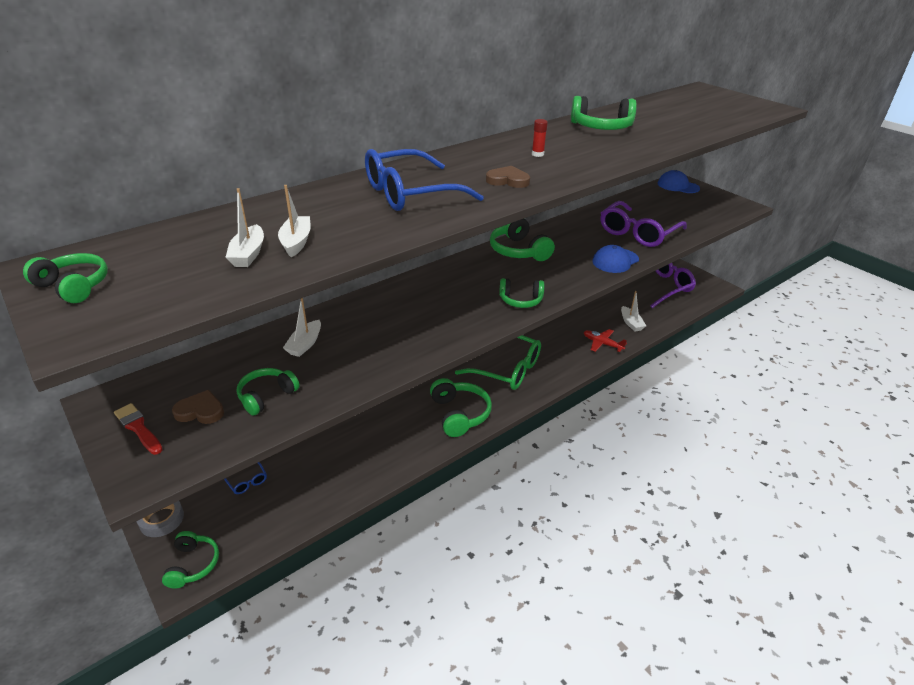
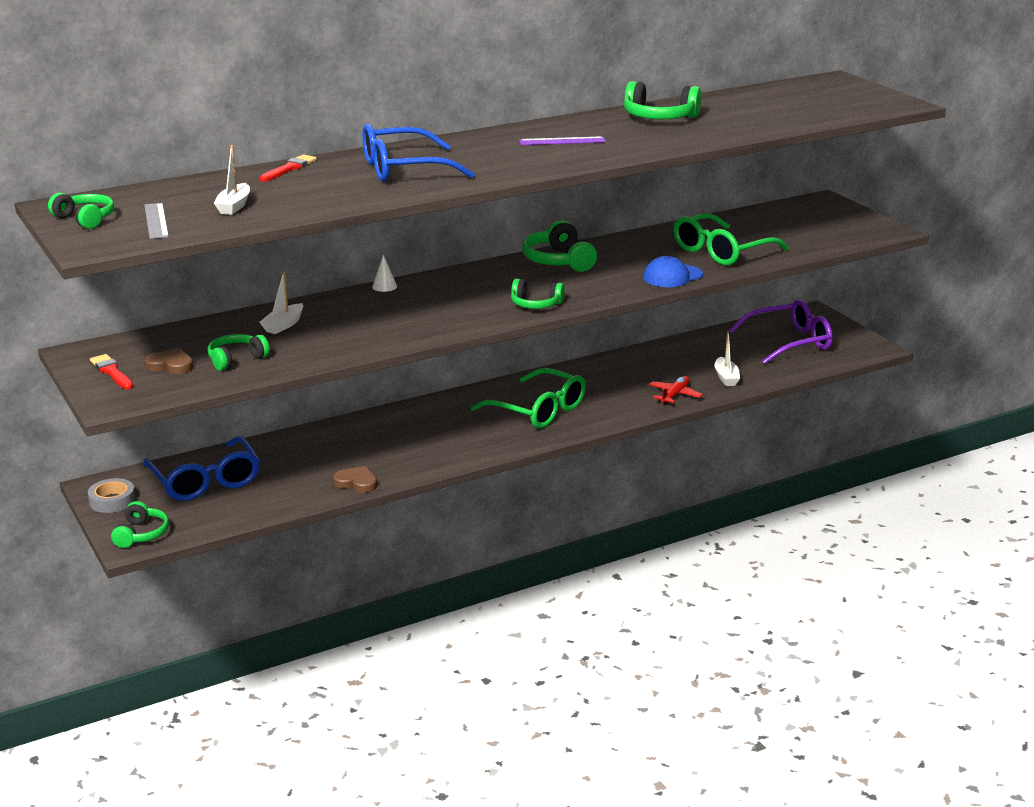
camera: 10 degrees right, 10 degrees down
(160, 283) = (156, 221): none -> grey ruler
(247, 482) = (205, 481): blue glasses -> blue glasses, size x2.48
(296, 242) = (279, 200): white boat -> none
(297, 199) = (289, 168): none -> red brush
(385, 289) = (384, 286): none -> white cone
(459, 414) = (462, 445): green headphones -> none
(508, 180) = (512, 163): brown heart -> brown heart (356, 482)
(537, 154) = (562, 141): red glue stick -> purple ruler
(602, 344) = (675, 395): red plane -> red plane turned 75 degrees clockwise
(638, 233) = (721, 251): purple glasses -> green glasses
(678, 186) = (815, 205): blue cap -> none

